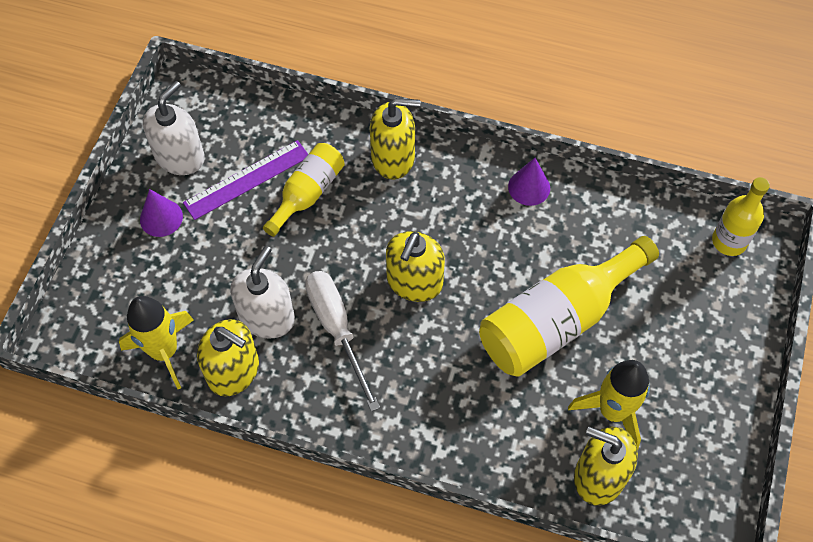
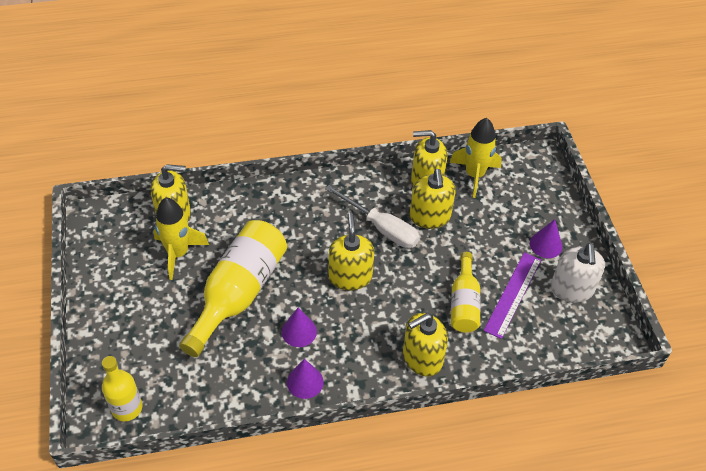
camera: 150 degrees right, 10 degrees down
(267, 317) = (430, 217): white soap dispenser -> yellow soap dispenser
(508, 243) = (299, 331): none -> purple cone

